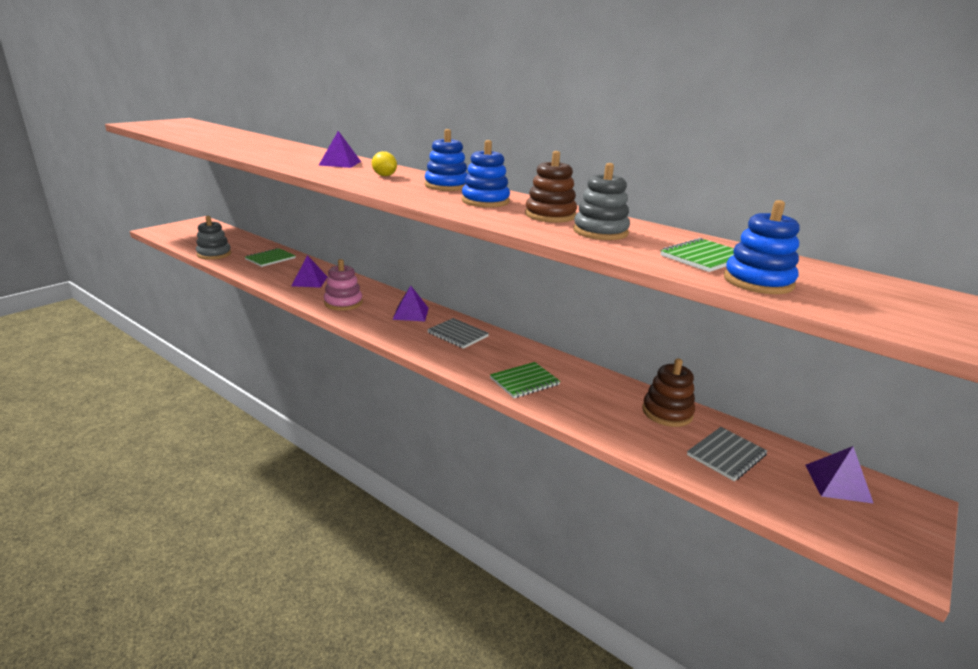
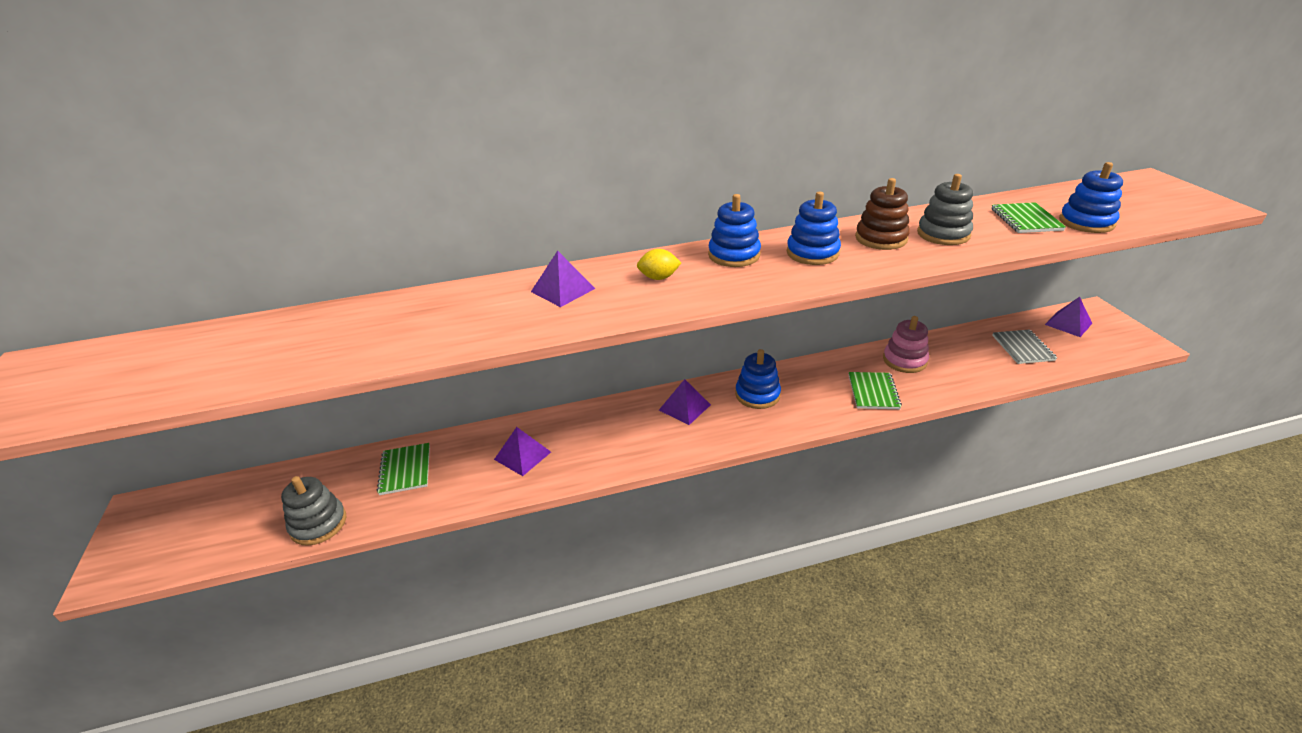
camera: 50 degrees left, 10 degrees up
(343, 303) = (615, 447): pink stacking toy -> pink stacking toy (904, 360)
(457, 335) = (757, 395): grey notebook -> blue stacking toy
(667, 412) = (957, 345): brown stacking toy -> none

